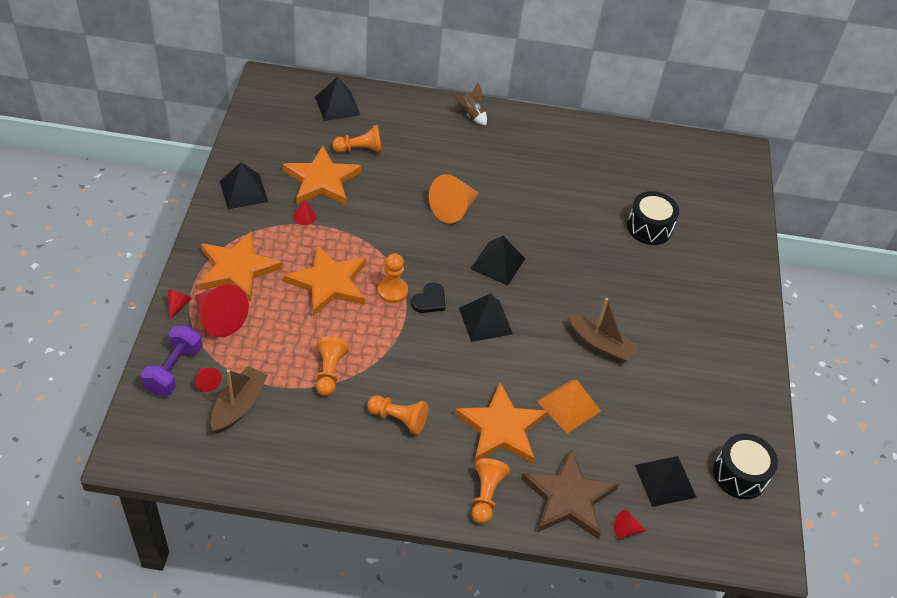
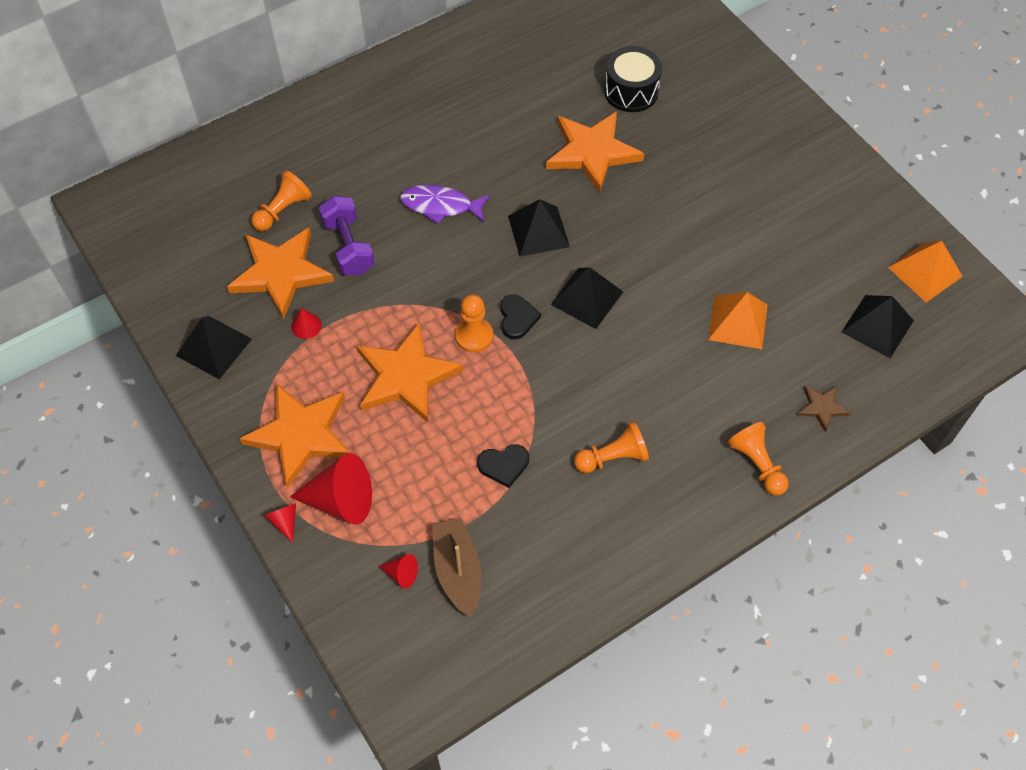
camera: 35 degrees left, 10 degrees up
(174, 370) = (356, 590): purple dumbbell -> purple dumbbell (348, 247)
(329, 372) = (504, 465): orange pawn -> black heart
(337, 106) = (207, 179): black pyramid -> none
(453, 209) = (440, 206): orange cone -> purple fish
(471, 115) = (352, 91): brown rocket -> none
(501, 428) = (705, 391): orange star -> orange star (592, 152)
(568, 498) = (822, 408): brown star -> brown star, size x0.47
(600, 345) = (705, 241): brown boat -> none
(626, 530) = (891, 396): red cone -> none
(740, 475) = (925, 271): black drum -> orange pyramid

